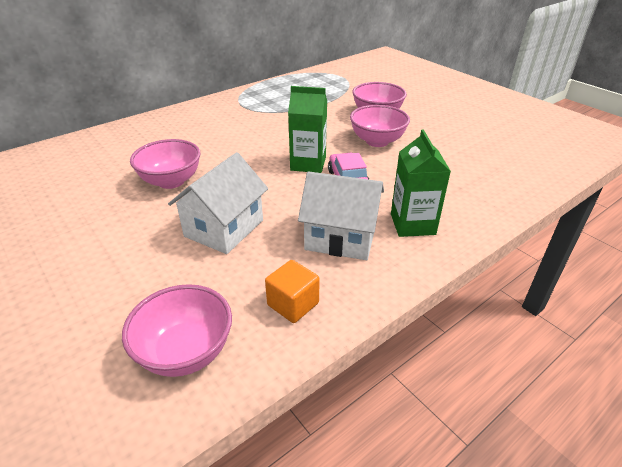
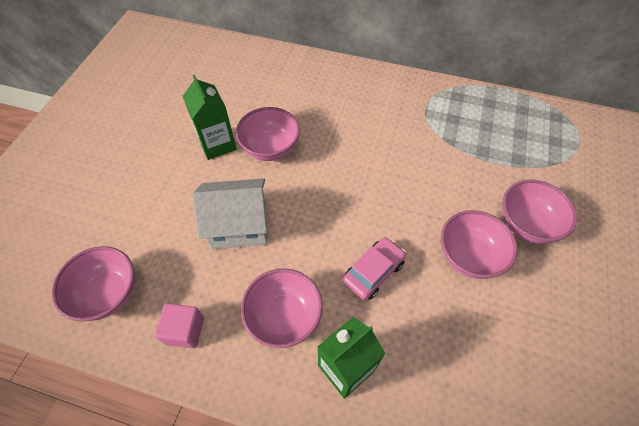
camera: 55 degrees right, 20 degrees up
(293, 304) = (185, 330): orange cube -> pink cube
(308, 164) = (374, 223): green carton -> green carton (217, 144)
(341, 237) = (284, 317): white house -> pink bowl

